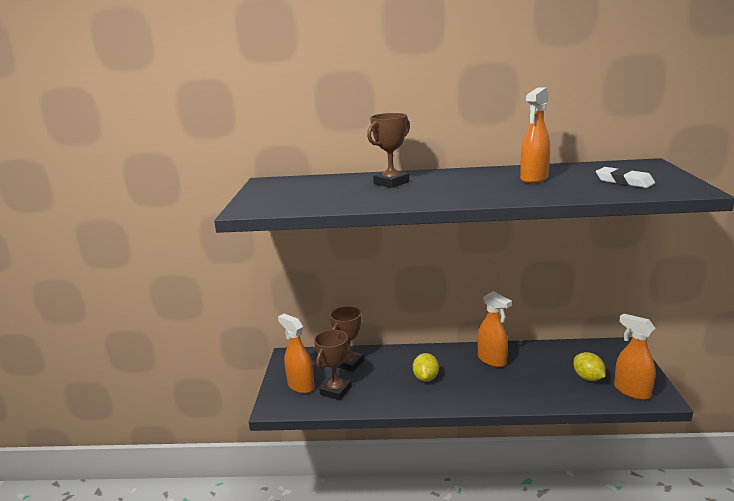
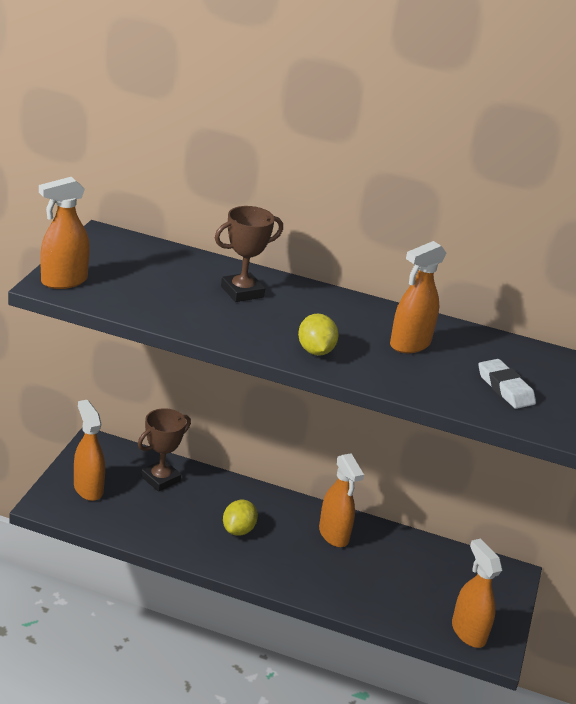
camera: 10 degrees right, 10 degrees up
(255, 205) = (64, 281): none -> orange spray bottle
(335, 390) = (124, 509): brown trophy -> none
(588, 378) = (431, 598): yellow lemon -> yellow lemon (315, 351)

